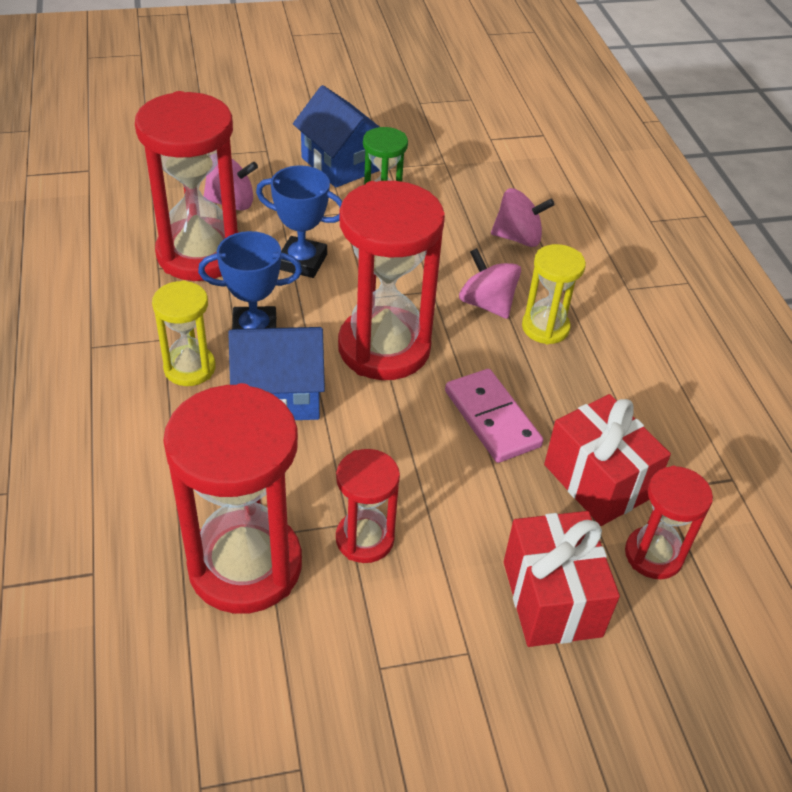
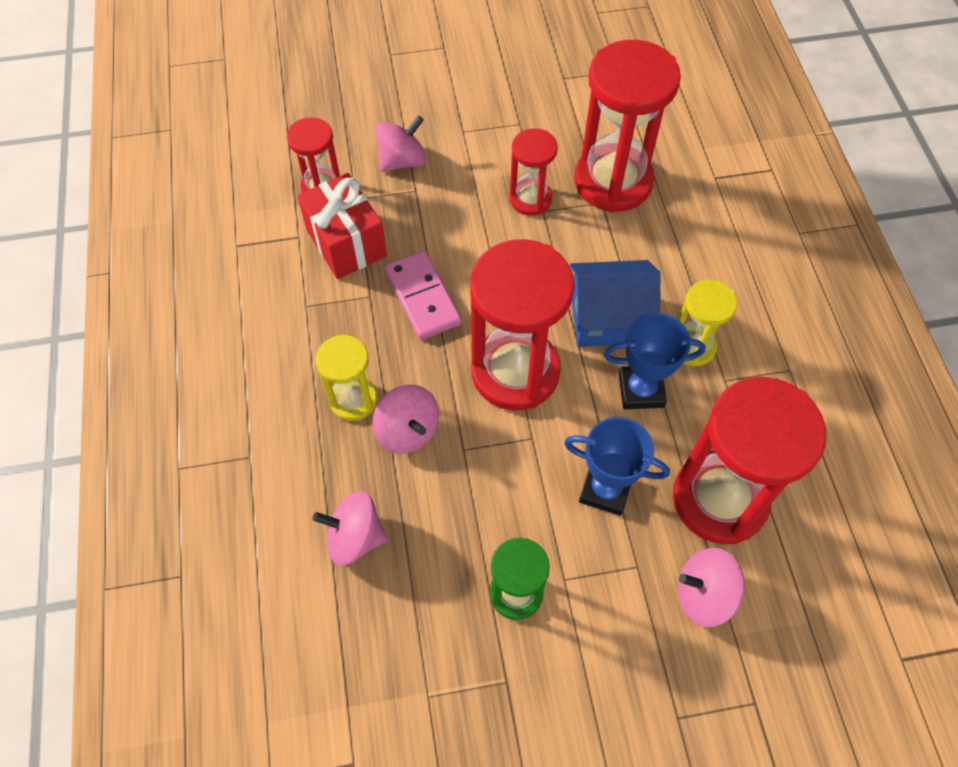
camera: 175 degrees left, 15 degrees up
(340, 164) = (572, 686): blue house -> none
(552, 598) = (402, 161): red gift -> pink spinning top

